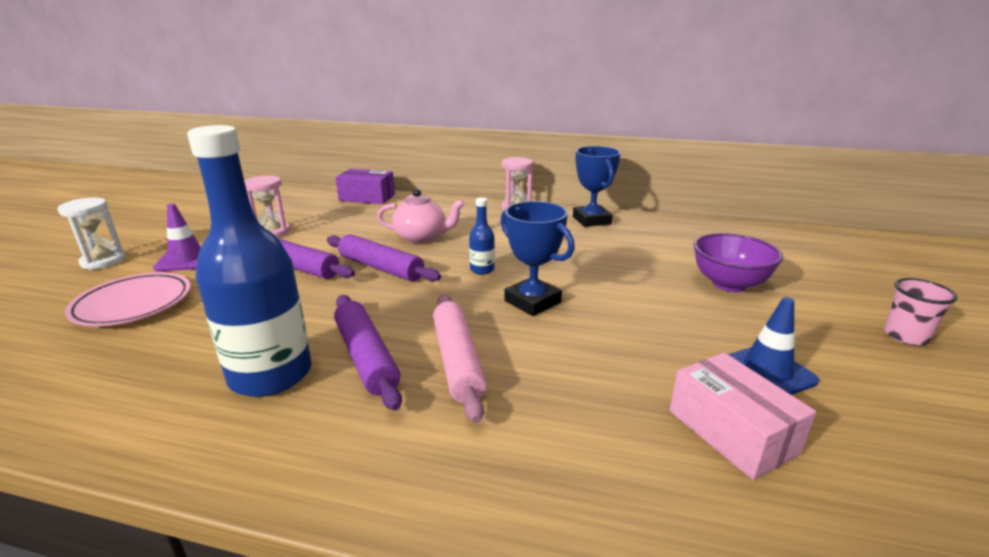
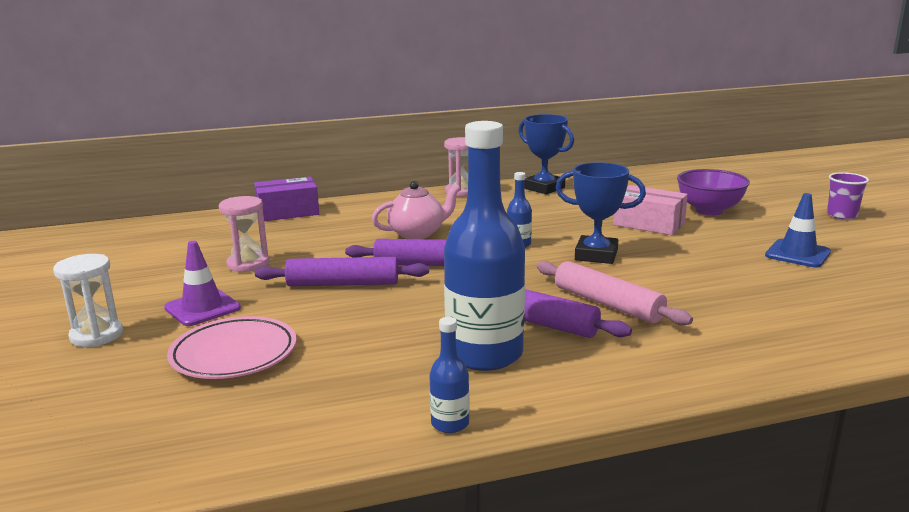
camera: 30 degrees left, 5 degrees down
(121, 440) = (450, 423): none -> blue bottle
(731, 431) = (819, 288): pink box -> pink box (649, 224)
(905, 336) = (842, 215): pink cup -> purple cup

